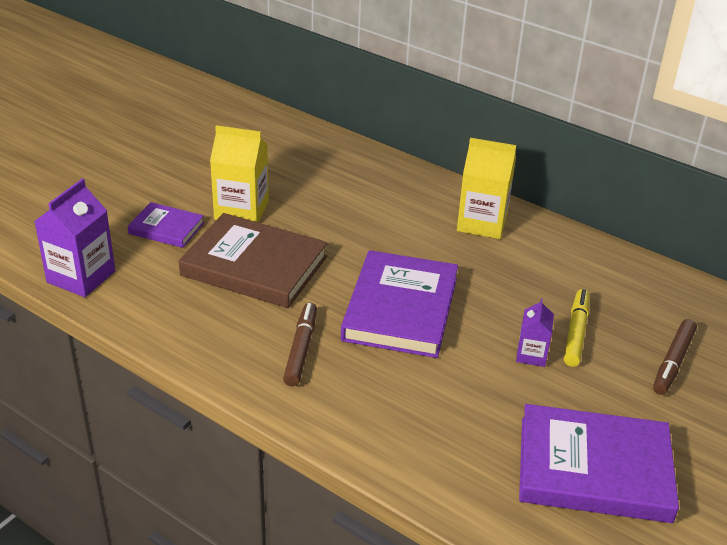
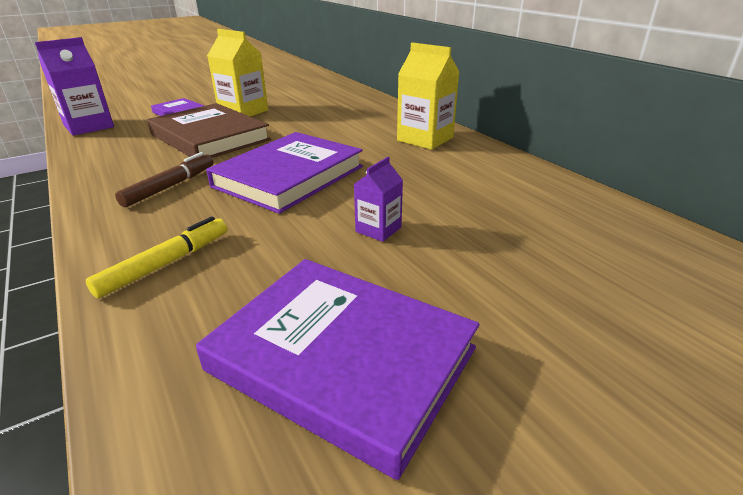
camera: 25 degrees right, 5 degrees down
(576, 333) = (446, 221): yellow marker -> yellow marker (166, 264)
(673, 362) = (549, 269): brown marker -> none

